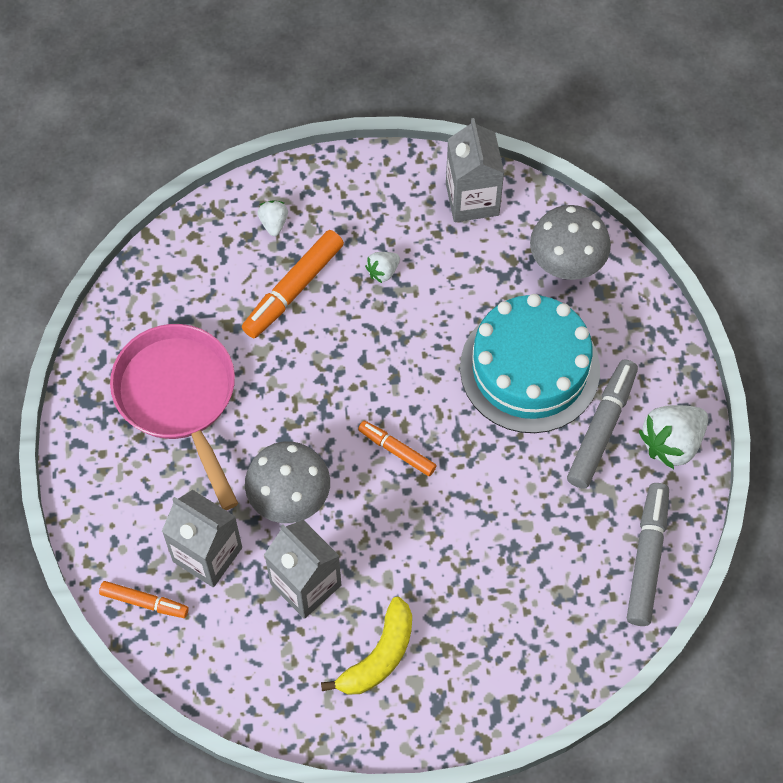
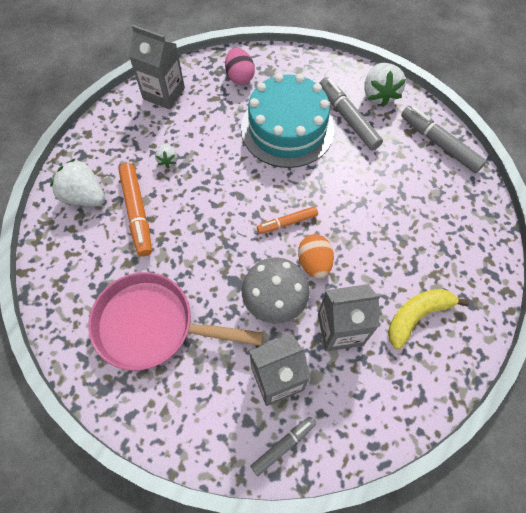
camera: 55 degrees left, 0 degrees up
(144, 602) = (283, 446): orange marker -> grey marker
(274, 223) = (85, 196): white strawberry -> white strawberry, size x1.92
(366, 510) = (314, 263): none -> orange egg
(379, 656) = (416, 316): yellow banana -> yellow banana turned 105 degrees counterclockwise
(566, 264) = (240, 77): grey mushroom -> pink egg

